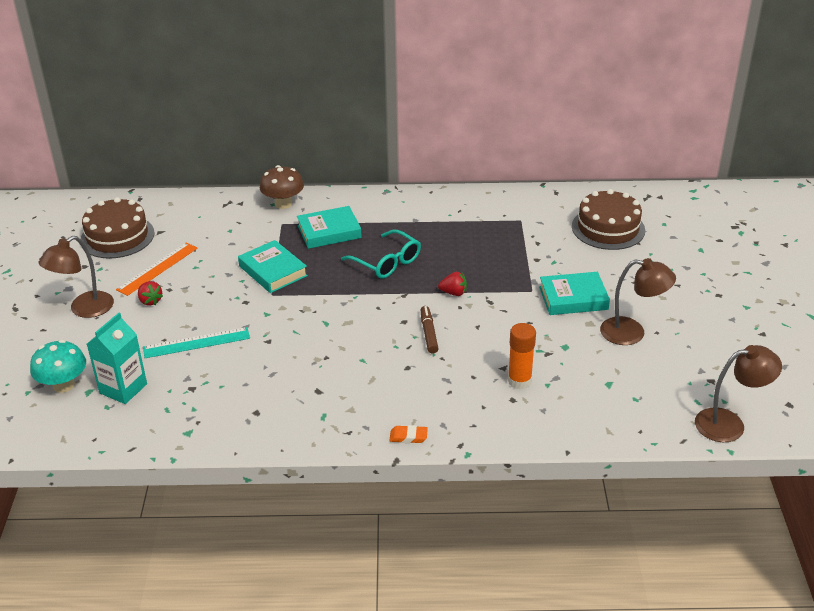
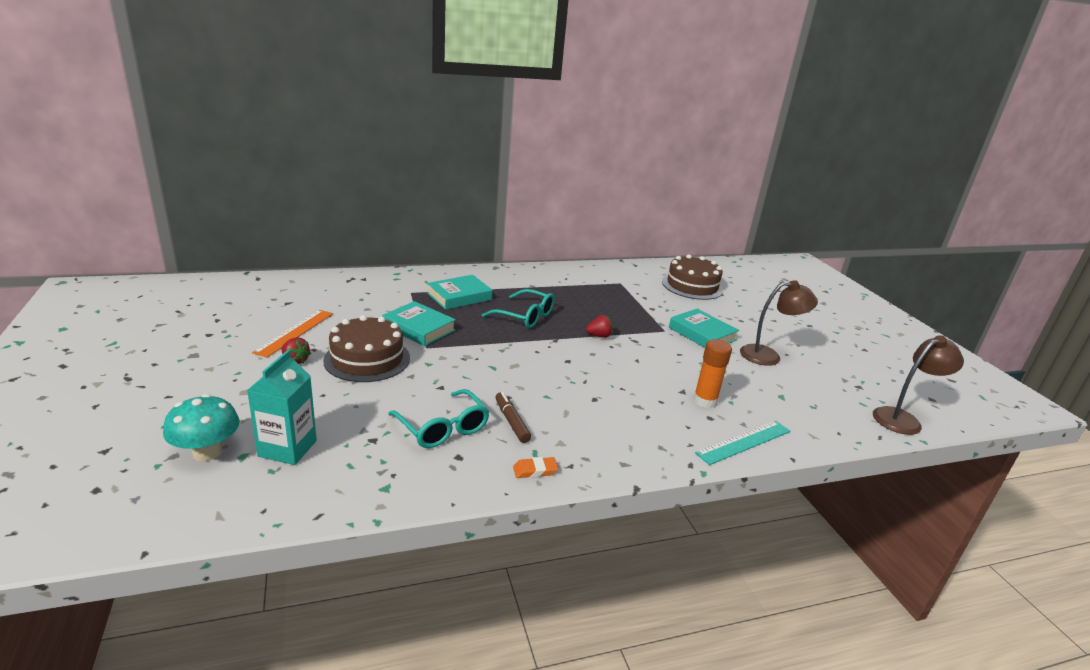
camera: 20 degrees left, 10 degrees down
(84, 309) = (218, 373): brown lamp -> none
(117, 236) = (241, 308): brown cake -> brown cake (367, 359)
(196, 343) = (362, 395): turquoise ruler -> turquoise ruler (744, 442)
(254, 383) = (443, 428): none -> turquoise glasses
(283, 204) = (406, 278): brown mushroom -> none
(408, 437) = (634, 463): orange eraser -> orange eraser (535, 470)
(428, 333) = (597, 369): brown marker -> brown marker (511, 421)
(573, 298) = (702, 334): turquoise book -> turquoise book turned 75 degrees clockwise

